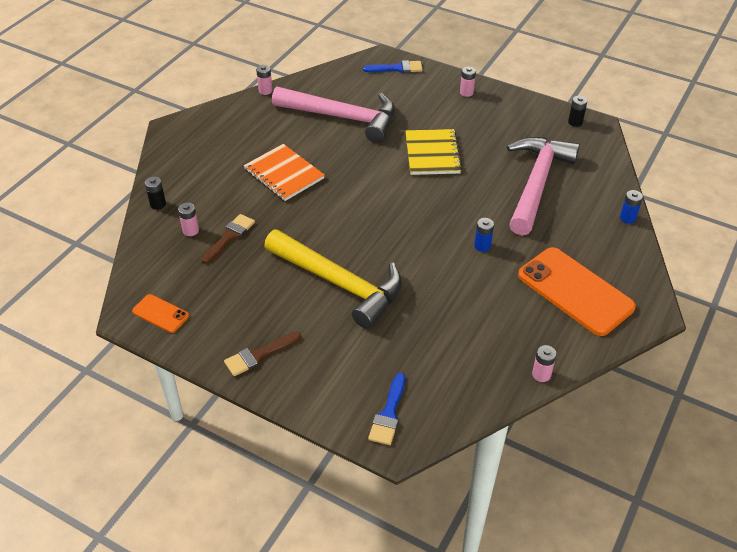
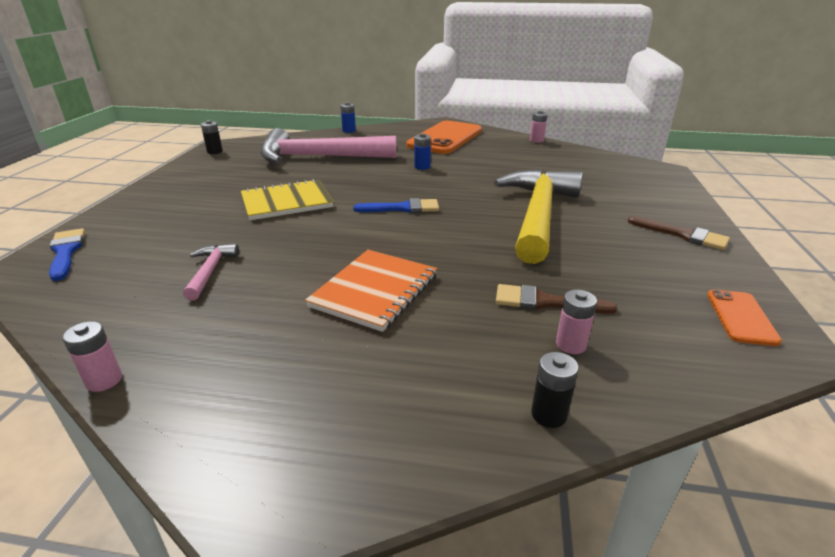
camera: 110 degrees left, 15 degrees down
(343, 117) = (210, 271): pink hammer -> pink hammer, size x0.42
(388, 414) = (644, 175): blue brush -> blue brush (403, 208)
(466, 92) = (150, 200): pink battery -> none

